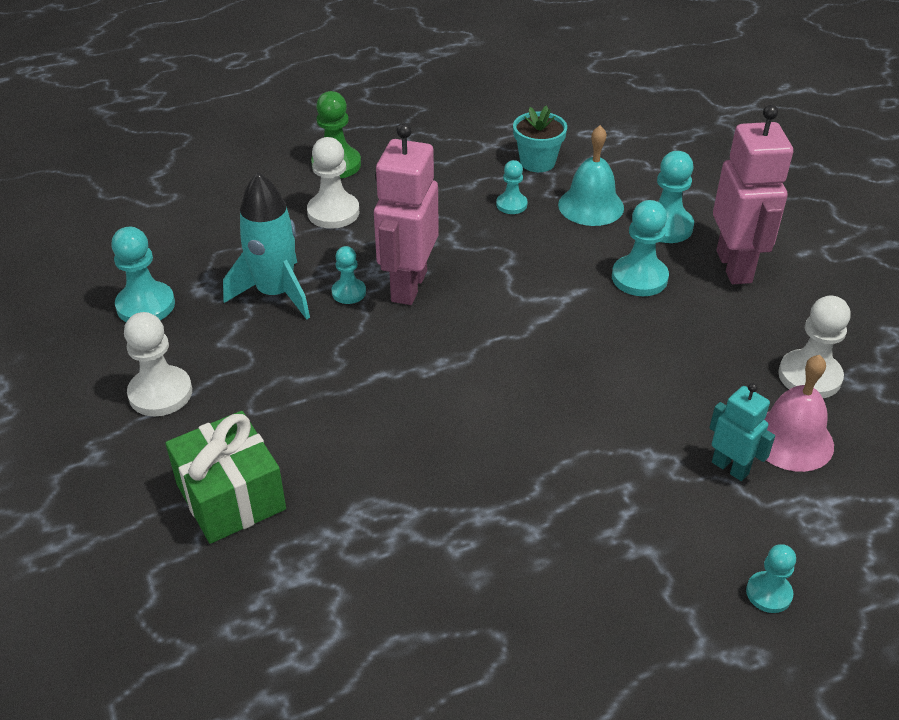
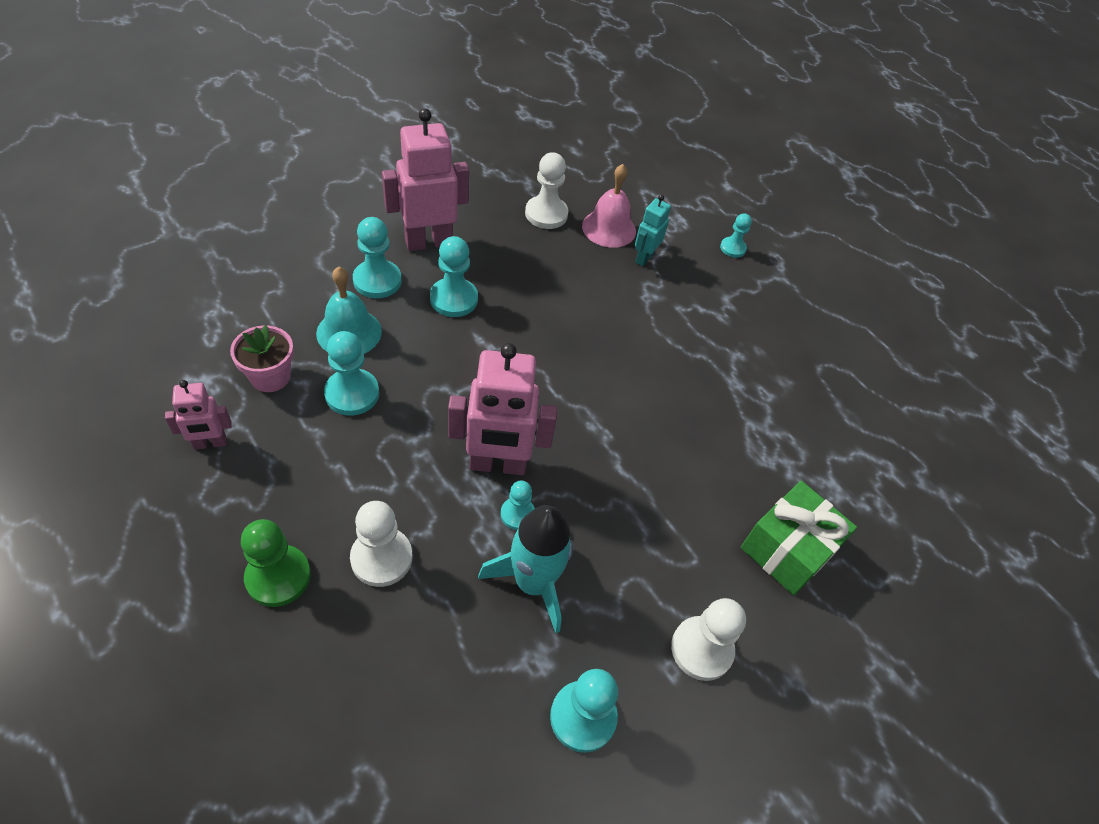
camera: 110 degrees left, 10 degrees up
(470, 135) = (210, 443): none -> pink robot
(511, 204) = (352, 393): turquoise pawn -> turquoise pawn, size x1.66
(537, 162) = (270, 377): turquoise flower pot -> pink flower pot

